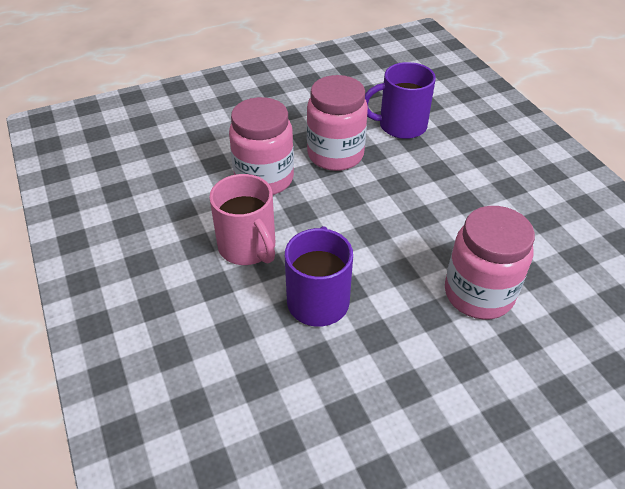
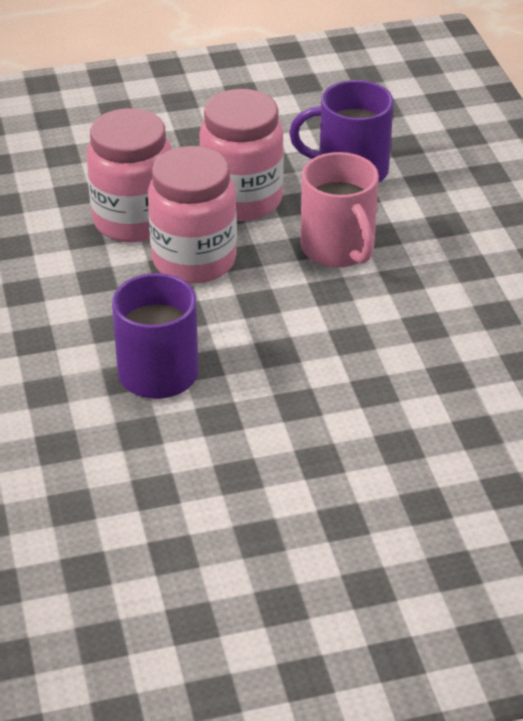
camera: 10 degrees right, 5 degrees down
(248, 247) = (88, 301): pink mug -> pink mug (338, 249)
(478, 294) = (369, 389): pink jar -> pink jar (194, 260)

